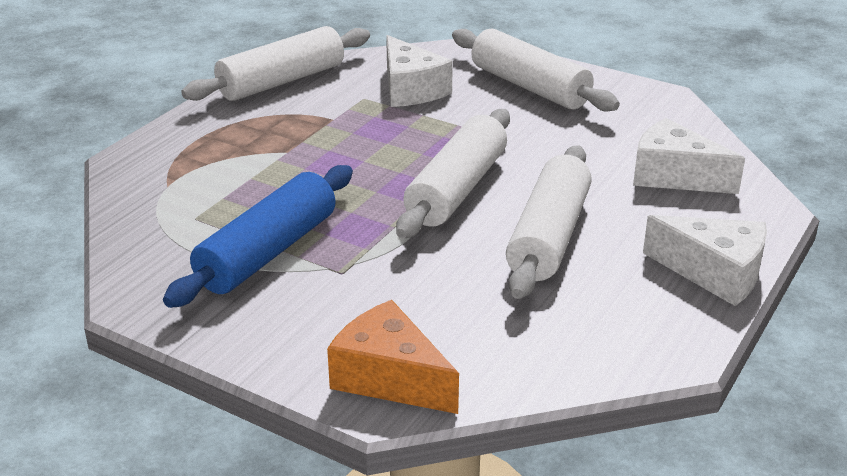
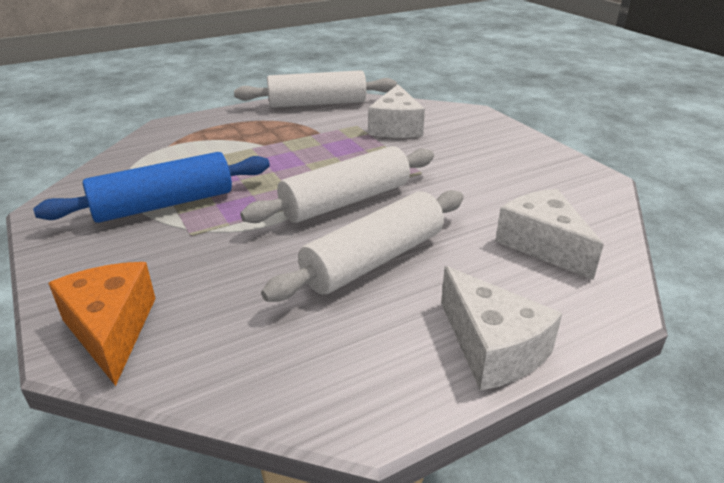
camera: 30 degrees right, 0 degrees up
(529, 87) = (488, 145): white rolling pin -> none

